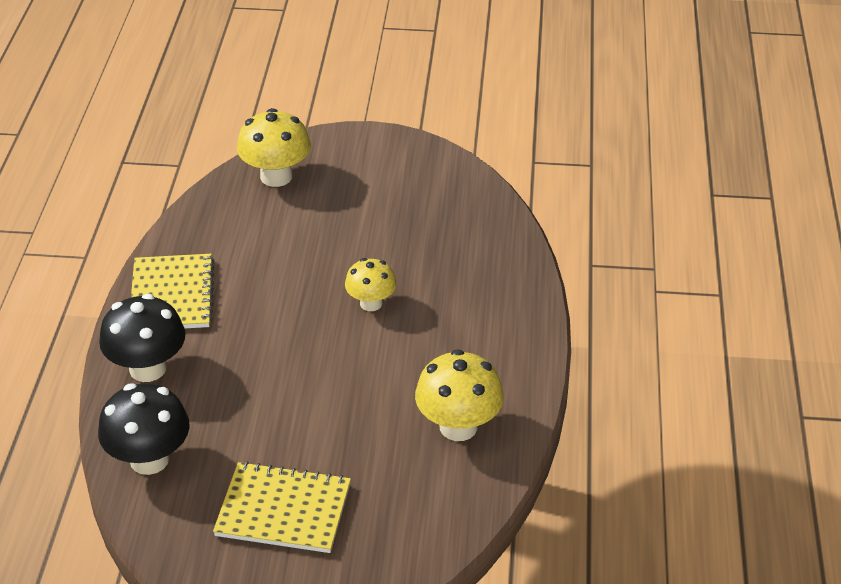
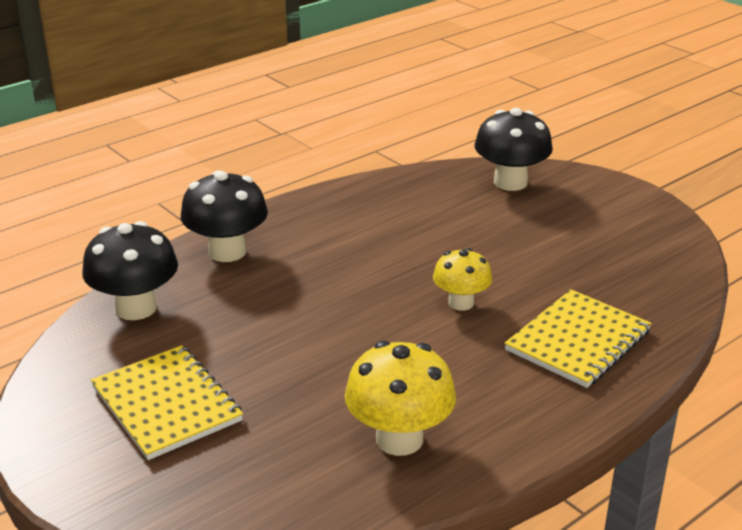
camera: 45 degrees right, 10 degrees down
(172, 295) = (316, 217): yellow notebook -> yellow notebook (578, 341)
(276, 176) = (510, 182): yellow mushroom -> black mushroom

